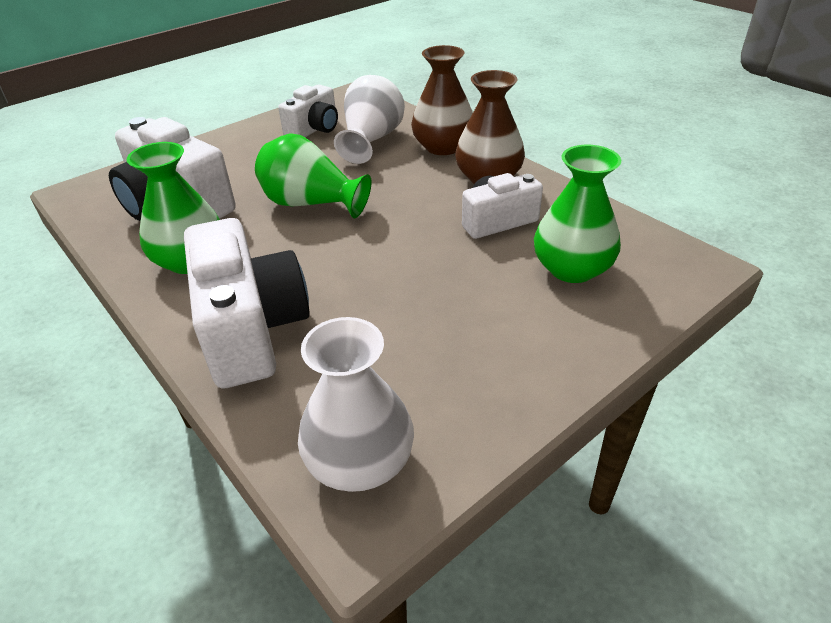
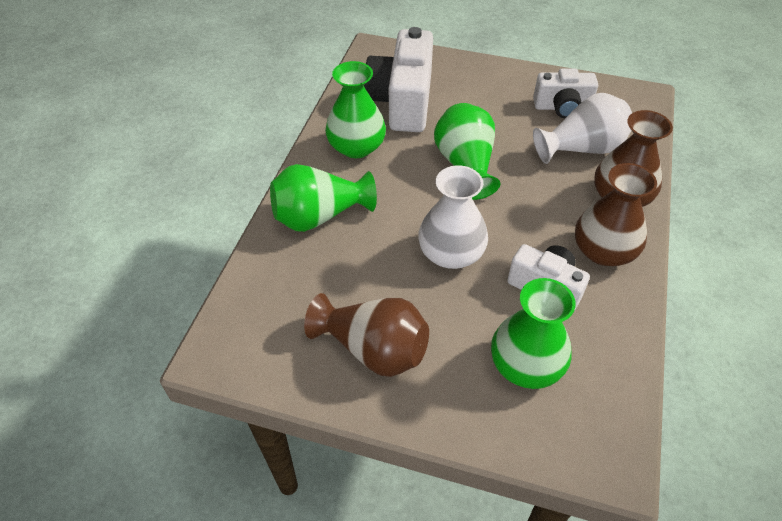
camera: 55 degrees right, 10 degrees up
(251, 329) = (319, 216): white camera -> green vase
(360, 461) = (253, 332): white vase -> white vase (451, 253)
(475, 361) = (374, 349): none -> brown vase

